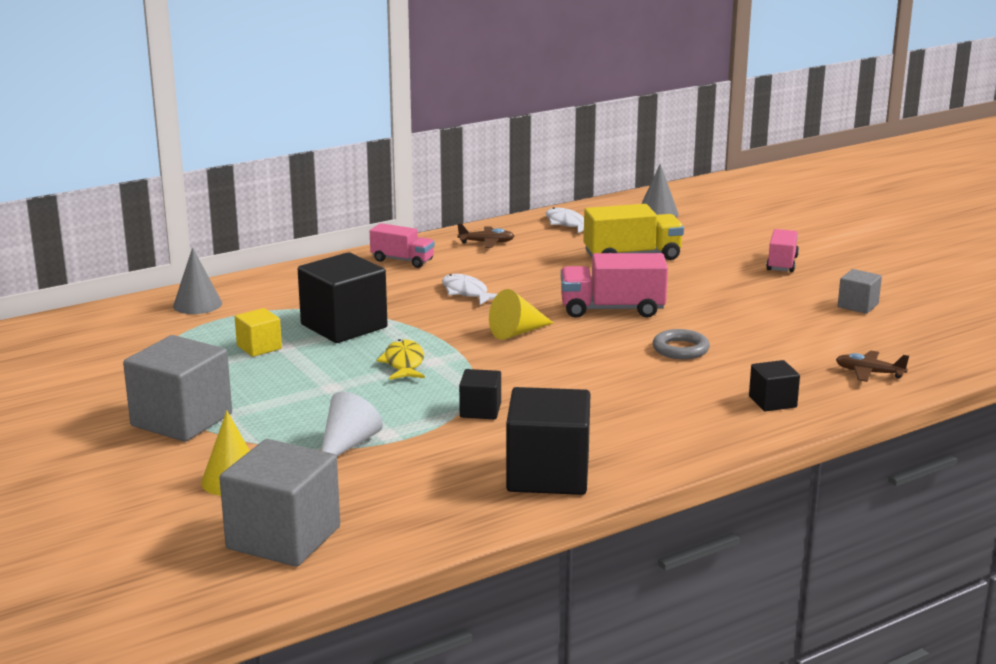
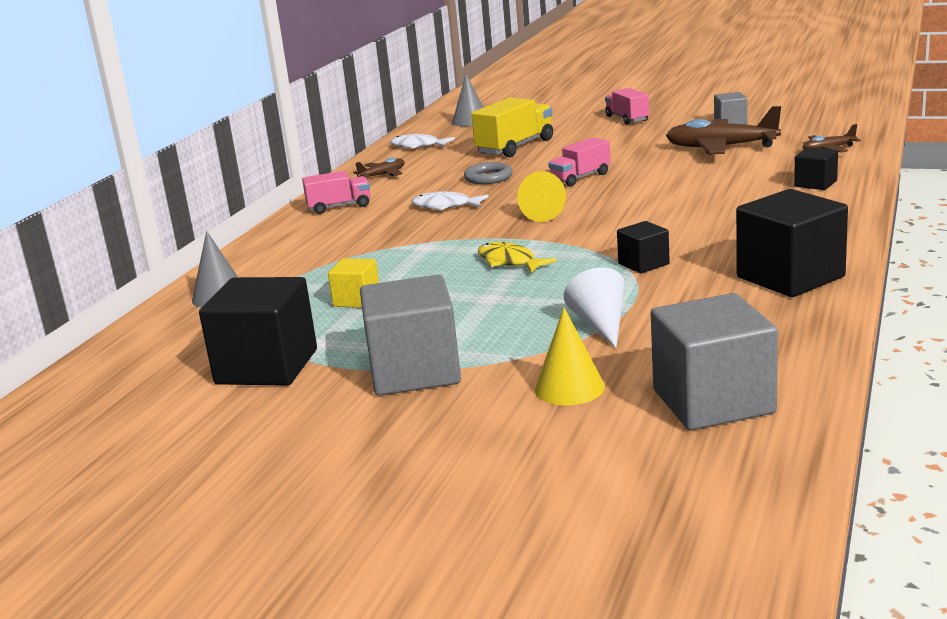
camera: 35 degrees left, 0 degrees up
(344, 326) = (397, 260): black cube -> black cube (267, 367)
(612, 309) = (580, 177): pink truck -> pink truck, size x0.65
(680, 349) = (685, 180): grey ring -> grey ring (488, 178)
(785, 329) = (721, 148): none -> brown plane

